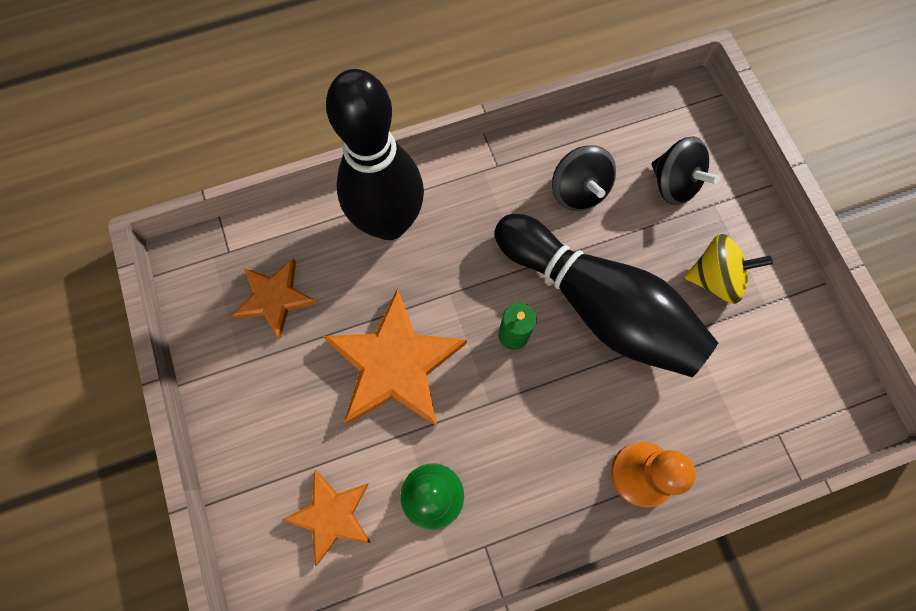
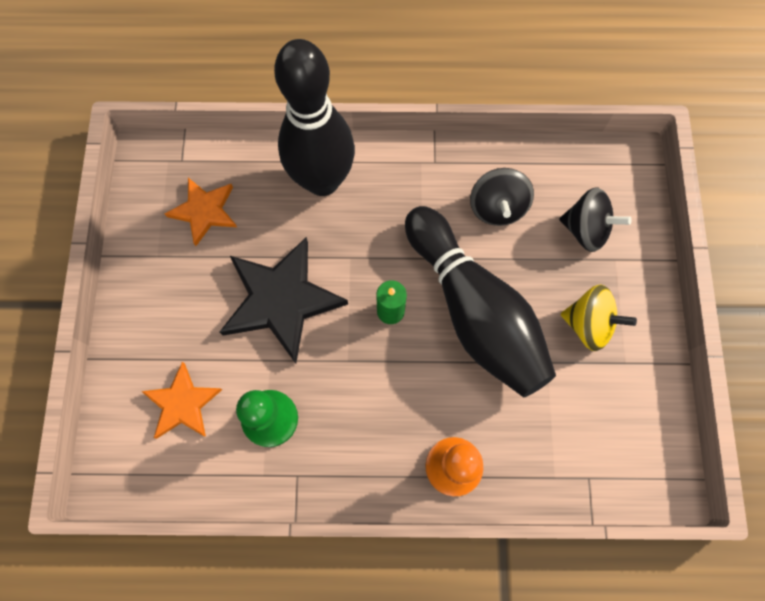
camera: 20 degrees right, 0 degrees up
(395, 364) = (281, 300): orange star -> black star
(673, 184) = (585, 229): black spinning top -> black spinning top turned 45 degrees counterclockwise

